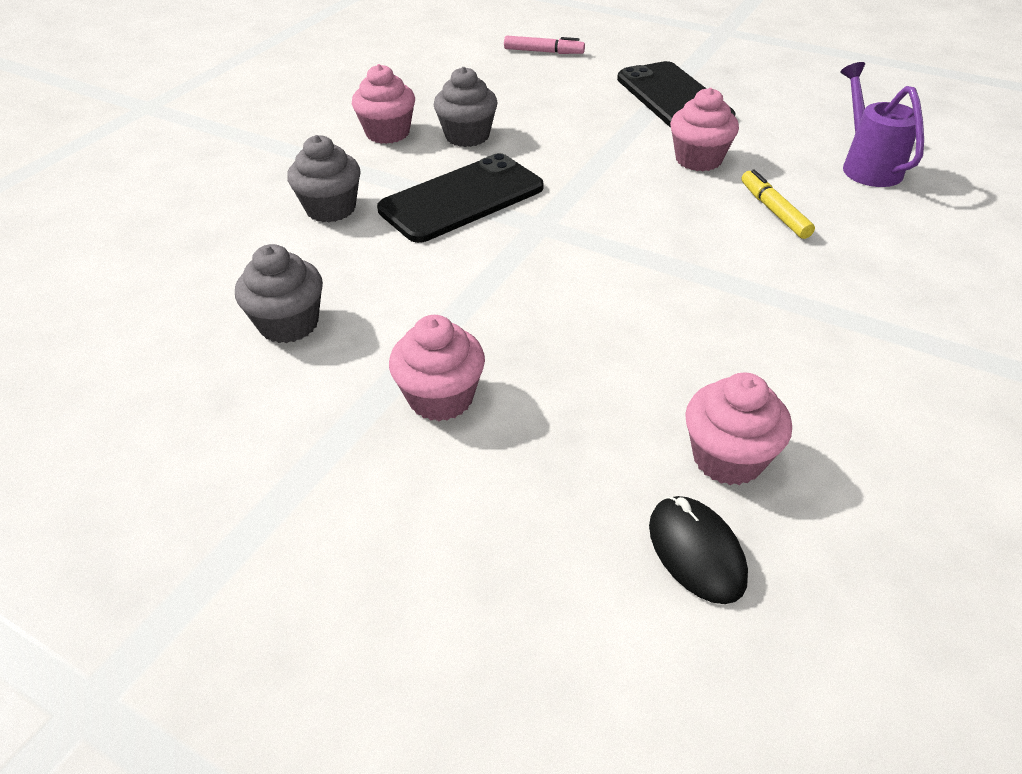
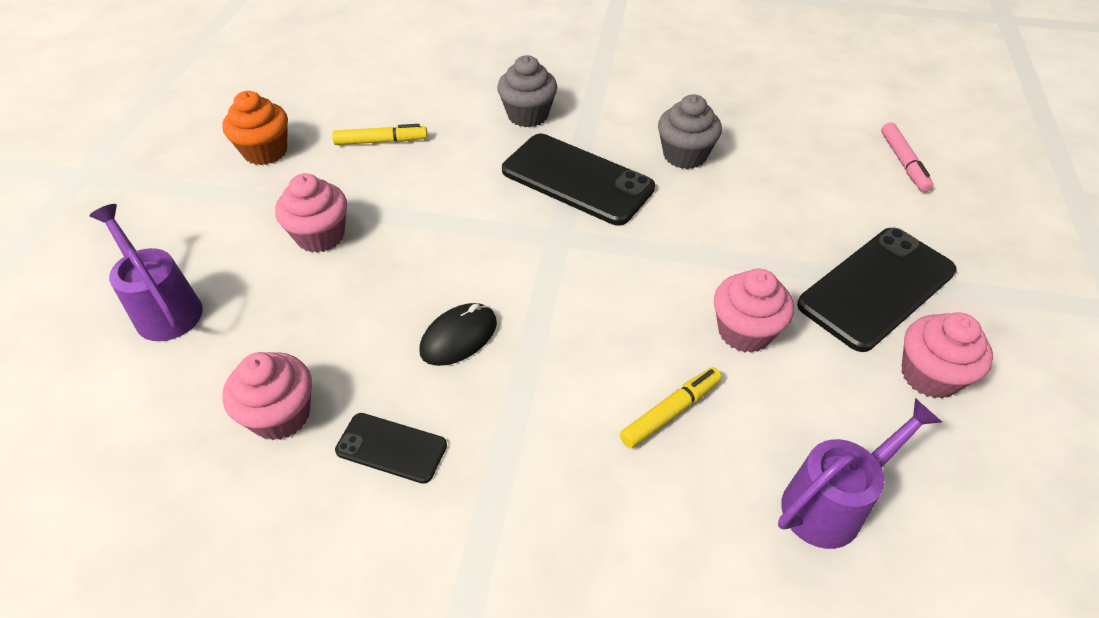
camera: 70 degrees right, 5 degrees up
(220, 439) = (265, 151): none -> orange cupcake
(289, 324) = (381, 141): grey cupcake -> yellow marker
(387, 133) = (659, 108): pink cupcake -> pink cupcake (929, 375)
(507, 572) = (165, 309): none -> purple watering can
(696, 551) = (184, 407): black mouse -> black mouse (459, 337)
(787, 375) = (391, 448): none -> black phone

